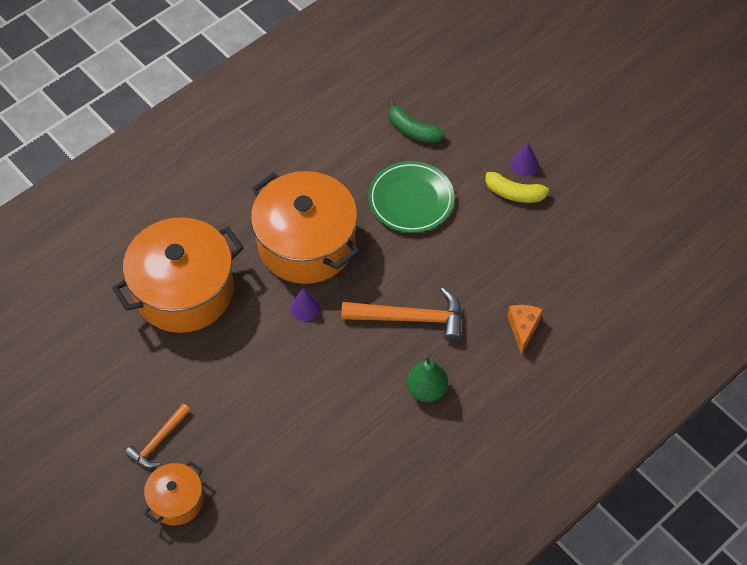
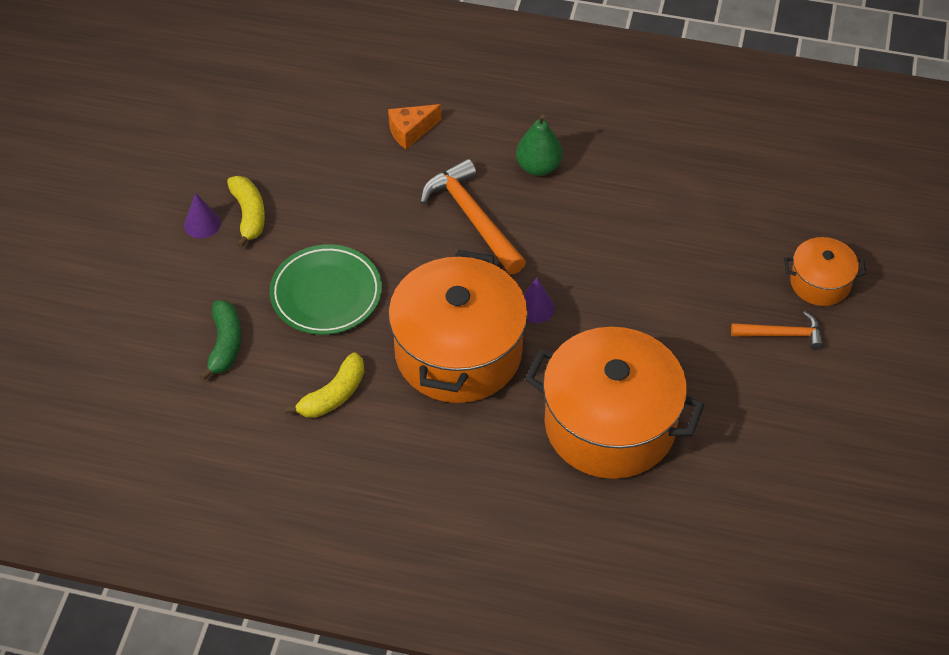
camera: 125 degrees left, 5 degrees down
(329, 163) = (333, 395): none -> yellow banana

